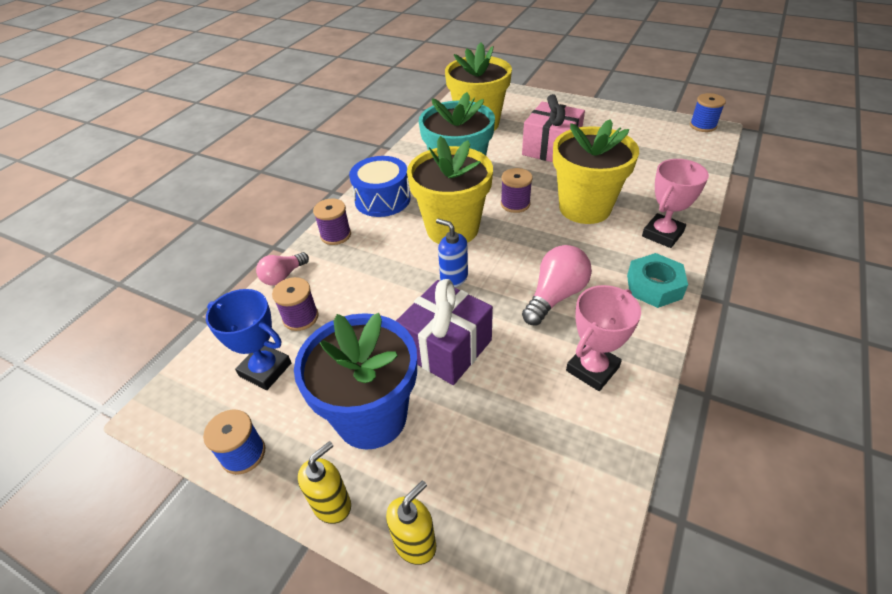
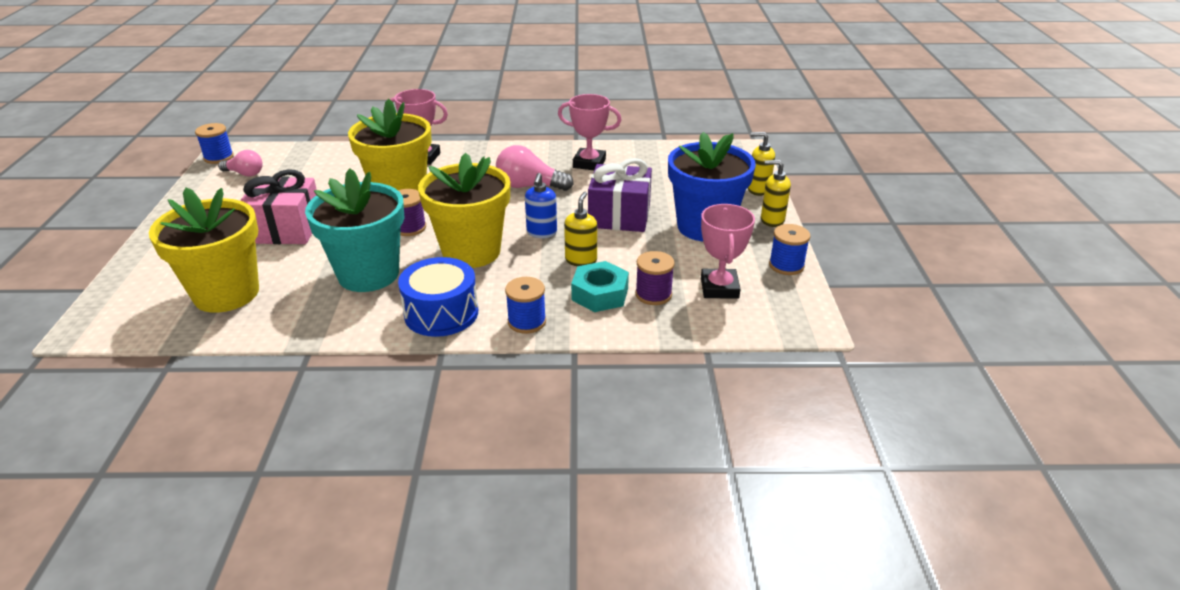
camera: 120 degrees left, 10 degrees down
(265, 369) = (719, 288): blue trophy -> pink trophy
(283, 276) = (614, 330): pink light bulb -> pink light bulb (245, 174)
(336, 235) = (527, 322): purple spool -> blue spool
(389, 289) = (581, 260): none -> yellow soap dispenser
(654, 286) = (491, 154): turquoise nut -> turquoise nut (600, 294)

